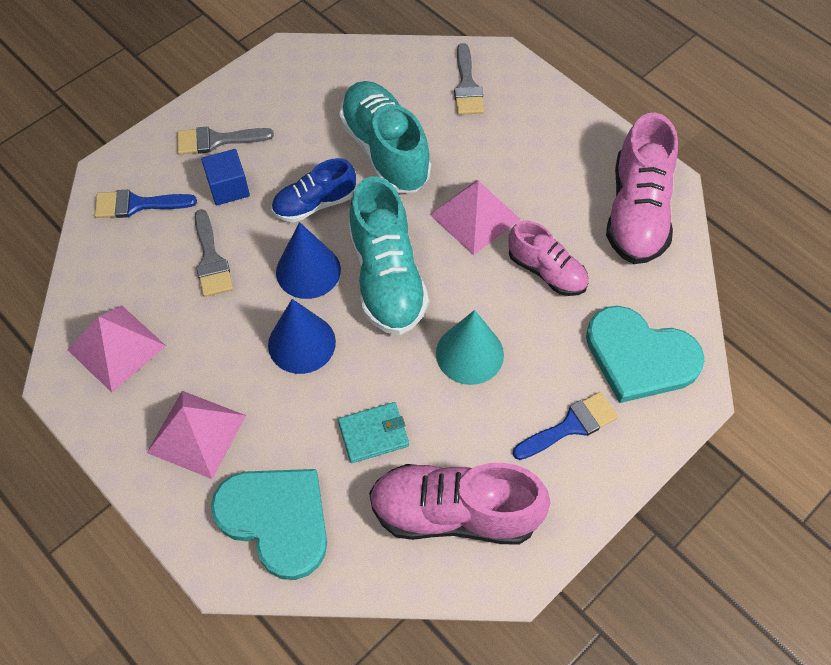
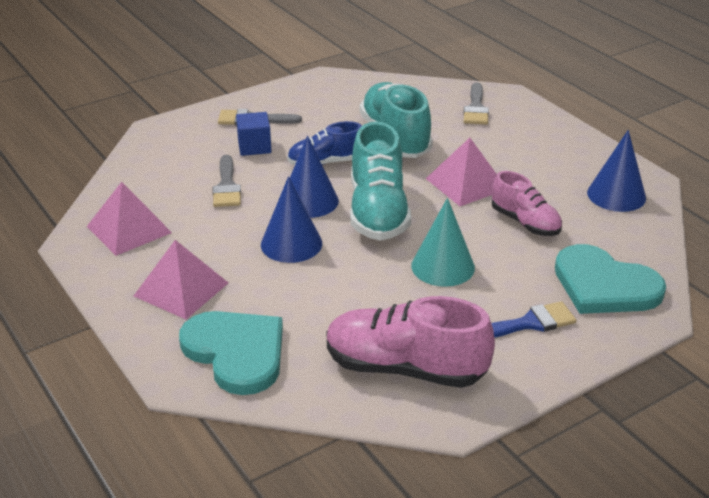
camera: 10 degrees right, 25 degrees down
(137, 204) = (174, 149): blue brush -> none
(373, 434) = (341, 307): turquoise wallet -> none
(637, 212) = (616, 195): pink shoe -> blue cone

